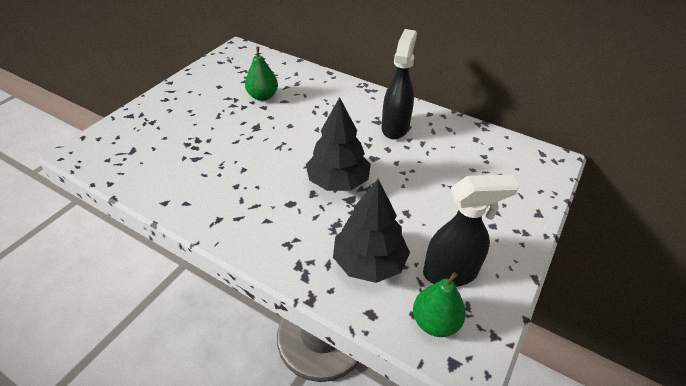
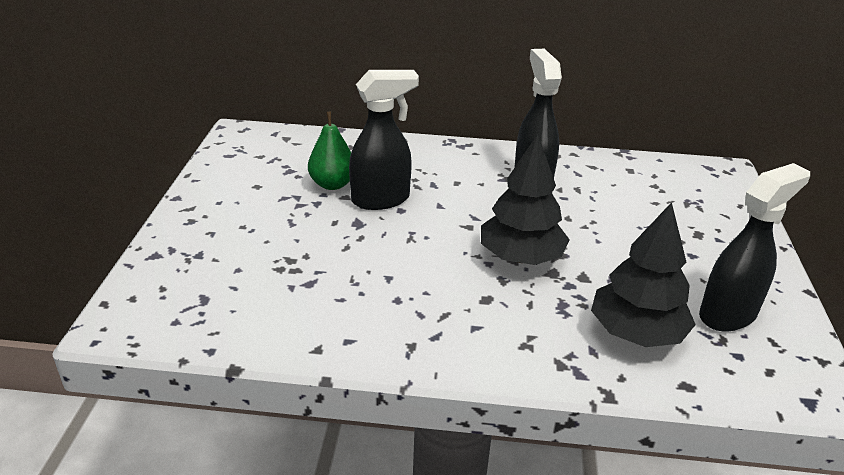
camera: 25 degrees left, 10 degrees down
(283, 115) = (381, 199): none -> black spray bottle
(435, 322) = (757, 369): green pear -> none

